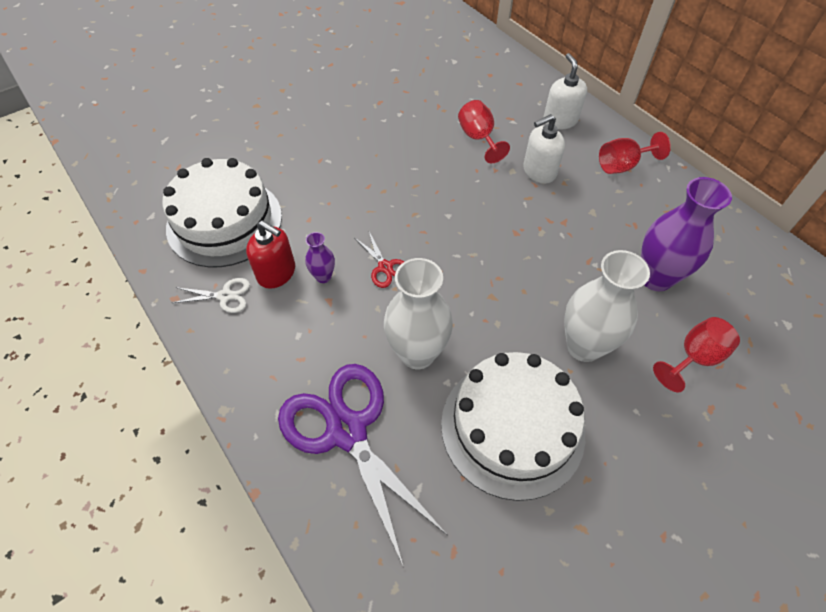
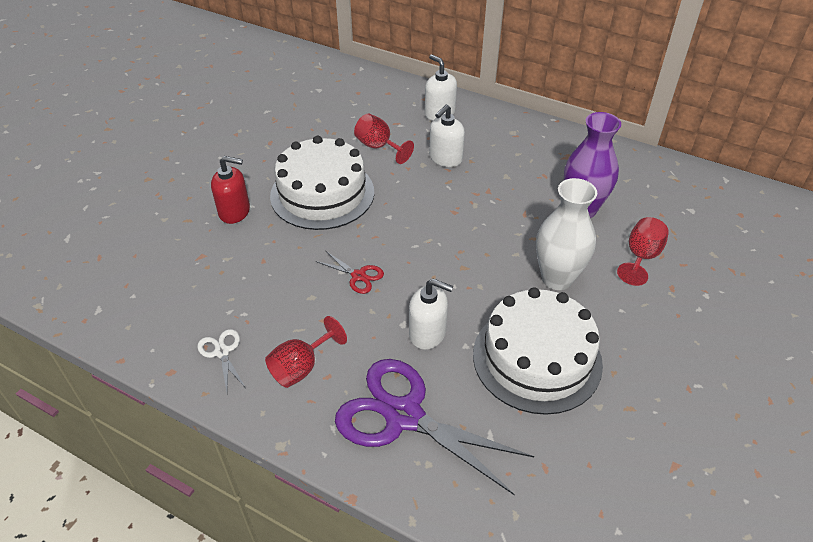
camera: 25 degrees left, 10 degrees down
(224, 221) = (180, 289): white cake -> white cake (322, 193)
(225, 296) = (222, 352): white scissors -> white scissors turned 90 degrees counterclockwise
(277, 273) = (260, 315): red soap dispenser -> red soap dispenser (234, 211)
(323, 276) = (306, 303): purple vase -> none
(417, 353) = (427, 333): white vase -> white soap dispenser
(622, 165) = (509, 134): red goblet -> red goblet (301, 367)

